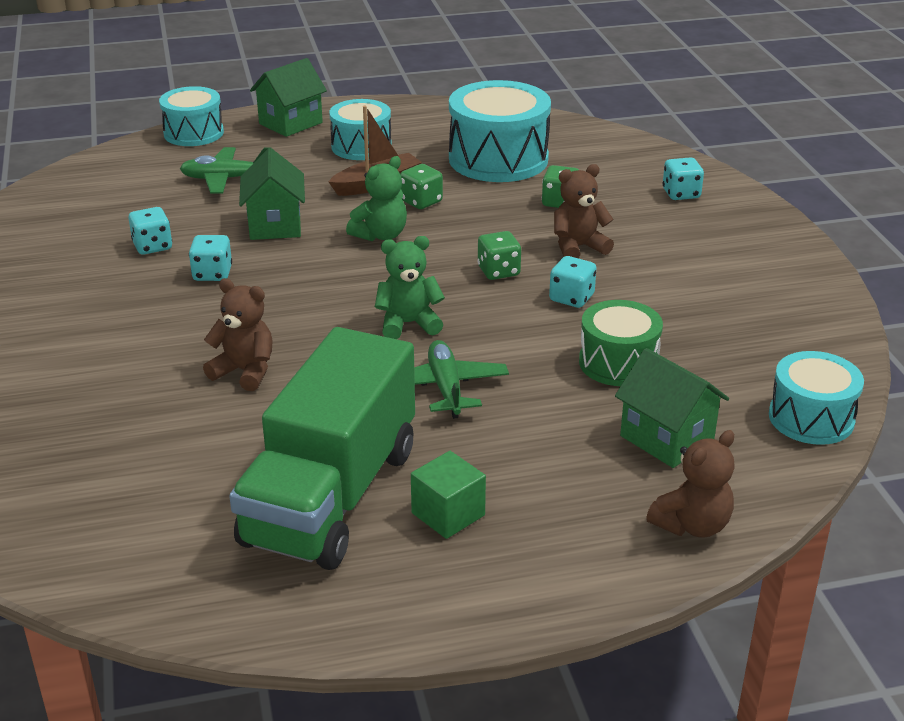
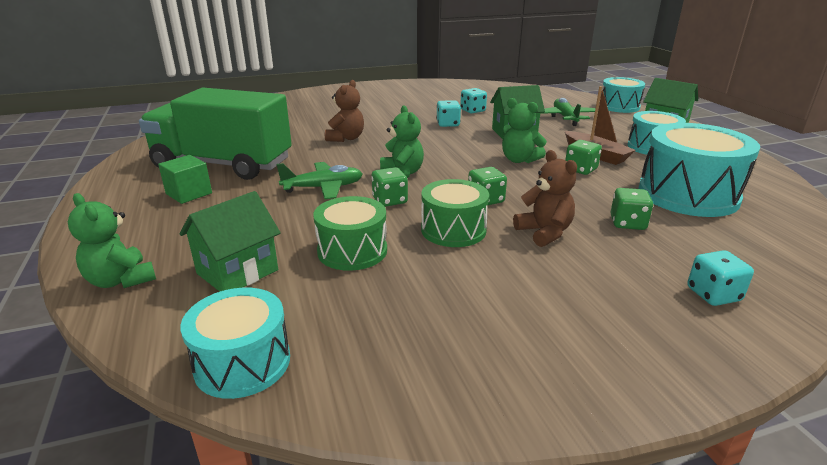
camera: 85 degrees right, 5 degrees down
(493, 336) = (389, 200): none -> green dice
(571, 298) = (453, 230): turquoise dice -> green drum
(692, 525) = (121, 280): brown teddy bear -> green teddy bear

